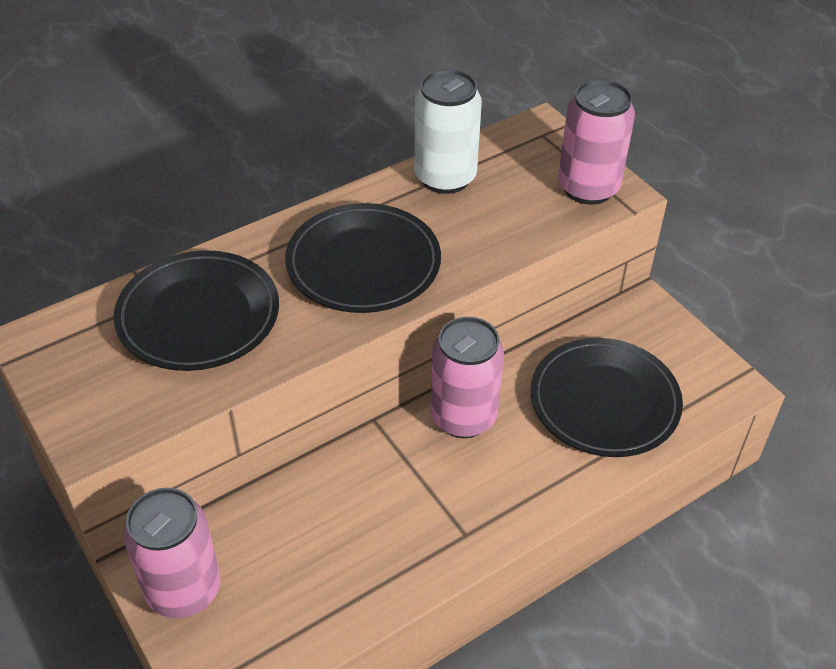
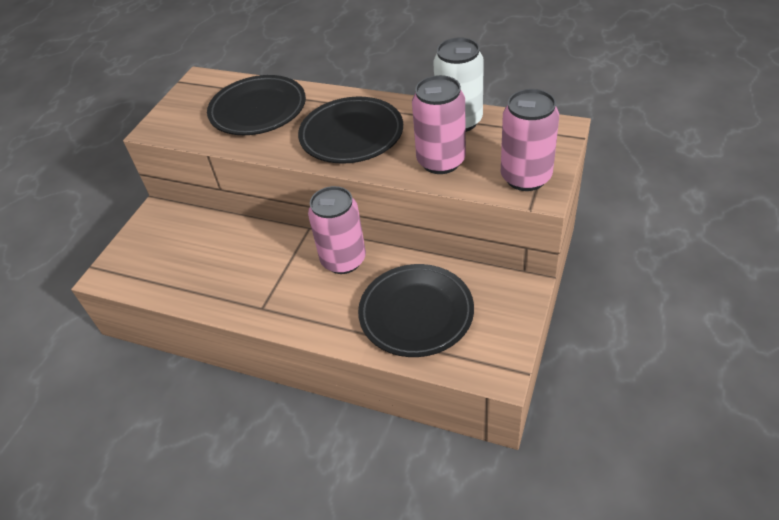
camera: 60 degrees right, 0 degrees up
(183, 590) = (151, 230): pink can -> pink can (441, 161)

